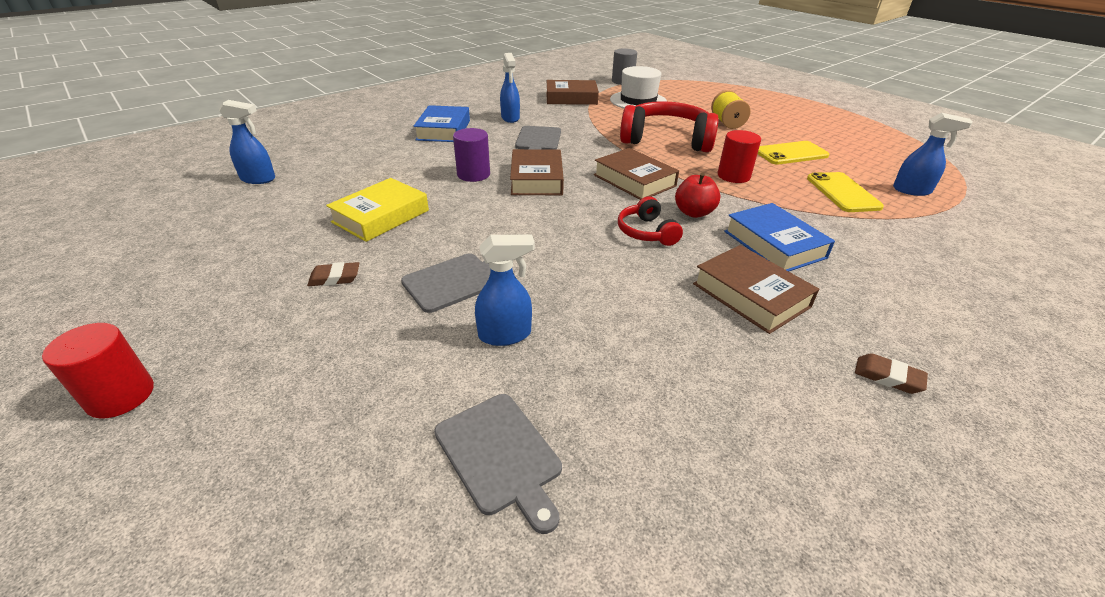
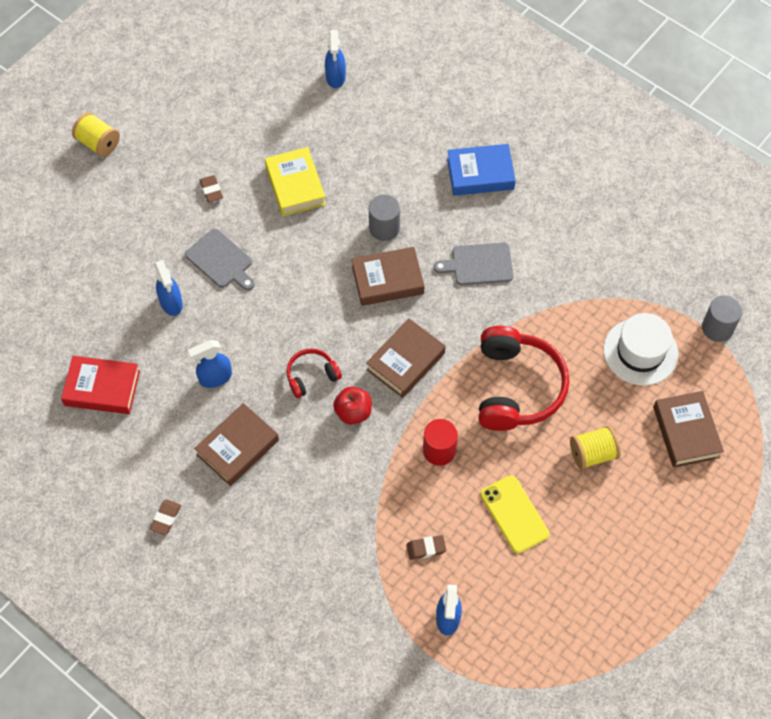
camera: 80 degrees right, 25 degrees up
(120, 396) = (98, 143): red cylinder -> yellow spool
(381, 216) = (295, 185): yellow book -> yellow book turned 45 degrees clockwise
(473, 174) = (384, 228): purple cylinder -> grey cylinder
(500, 456) = (83, 320): grey cutting board -> none
(510, 118) = (534, 226): blue spray bottle -> blue spray bottle (215, 377)
(571, 98) = (624, 275): brown book -> brown book (686, 432)
(653, 438) = (102, 388): none -> red book
(774, 244) = (312, 472): blue book -> none
(842, 192) = (426, 548): yellow phone -> brown eraser

